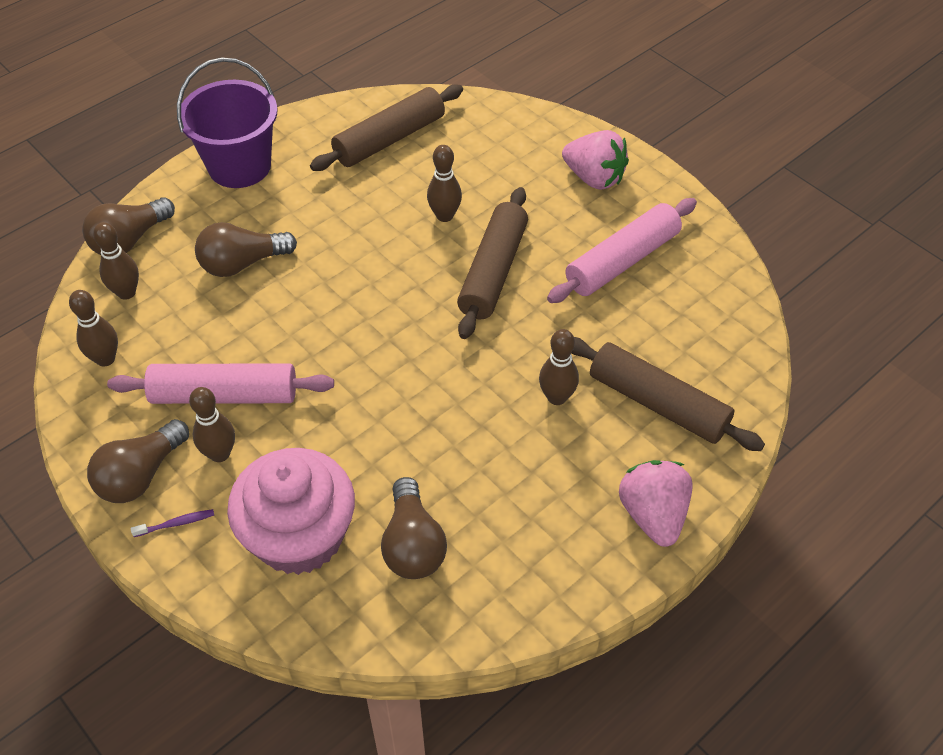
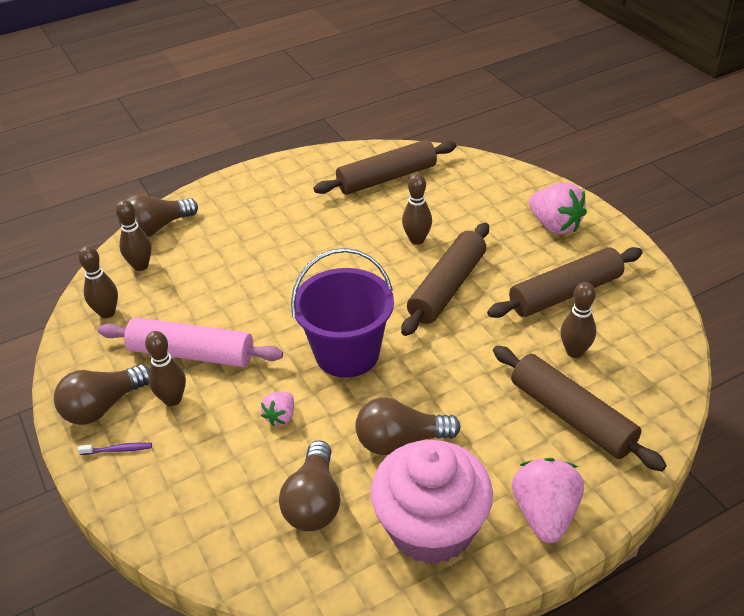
camera: 15 degrees right, 10 degrees down
(239, 166) = (260, 185): purple bucket -> purple bucket (347, 353)
(242, 263) = (239, 256): brown light bulb -> brown light bulb (400, 441)
(299, 536) = (217, 477): pink cupcake -> pink cupcake (431, 527)
(349, 454) = (280, 417): none -> pink strawberry
(556, 397) = (478, 397): brown bowling pin -> brown bowling pin (574, 351)
(622, 261) = (565, 293): pink rolling pin -> brown rolling pin

